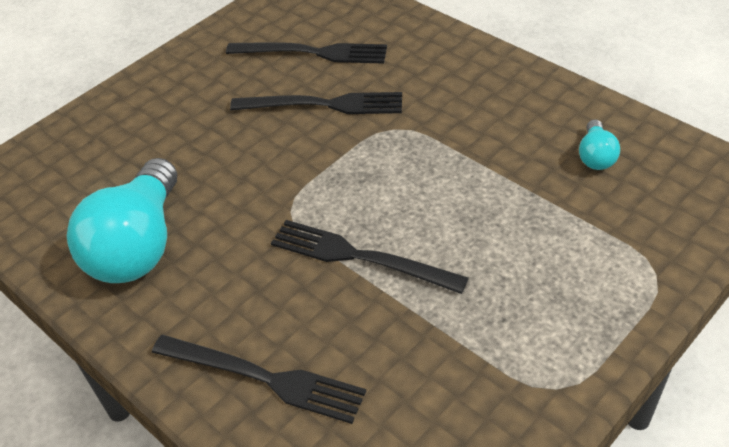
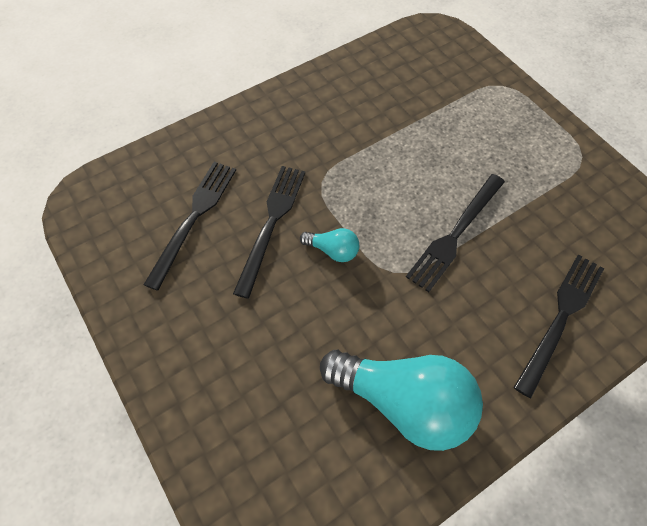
camera: 80 degrees left, 15 degrees up
(596, 156) = (394, 79): turquoise light bulb -> turquoise light bulb (333, 250)

